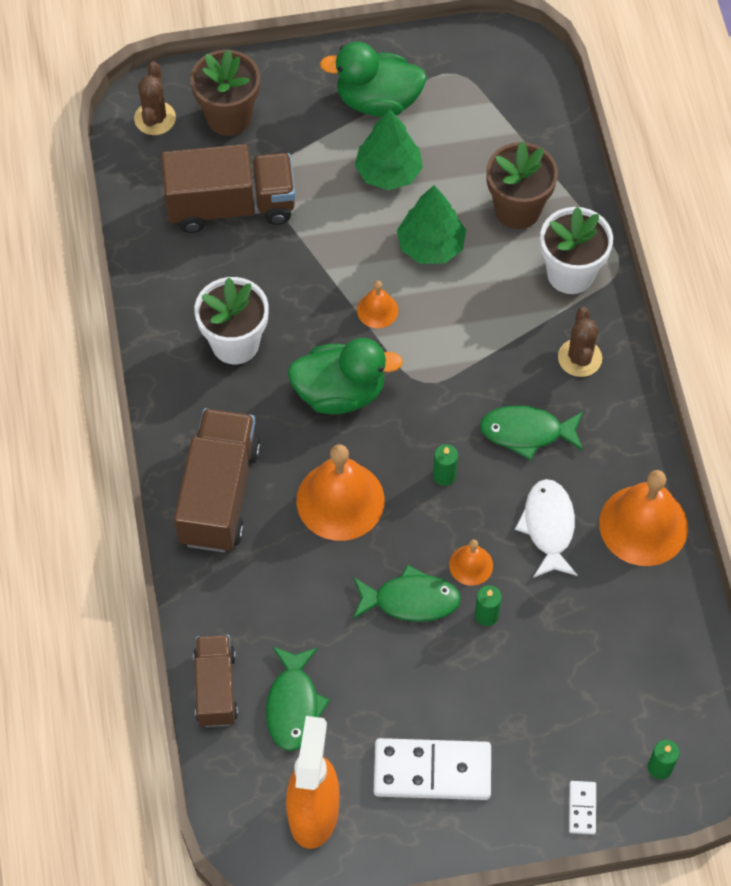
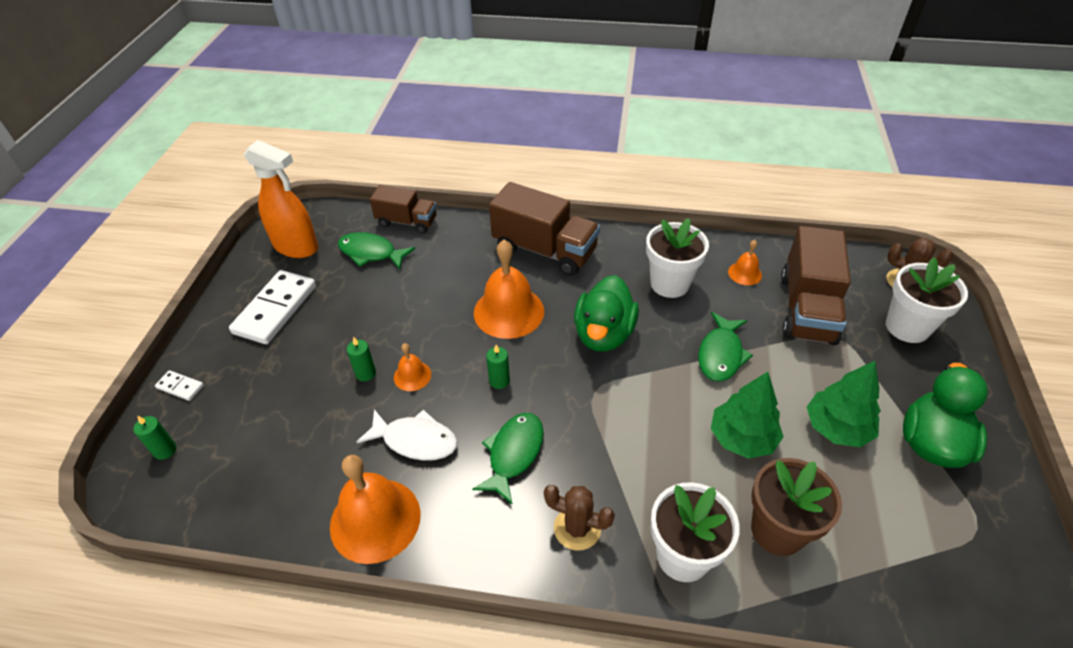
camera: 110 degrees right, 15 degrees down
(229, 117) = (907, 327): brown flower pot -> white flower pot
(377, 310) = (678, 378): orange bell -> orange bell (745, 273)
(410, 600) = (406, 331): green fish -> green fish (721, 354)

